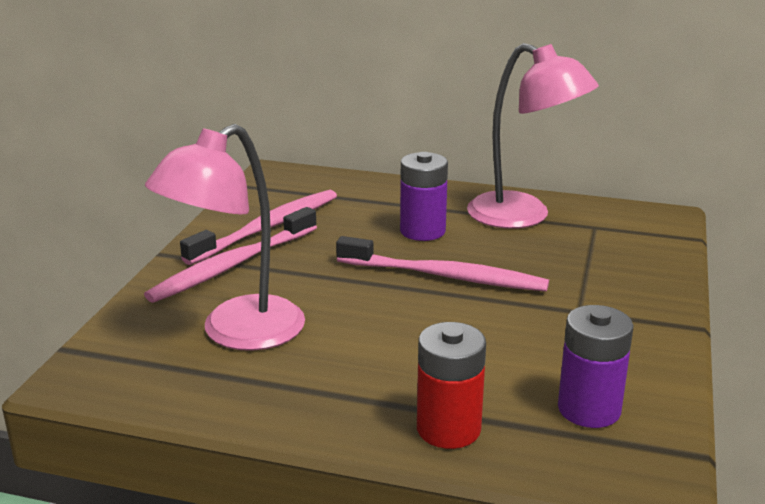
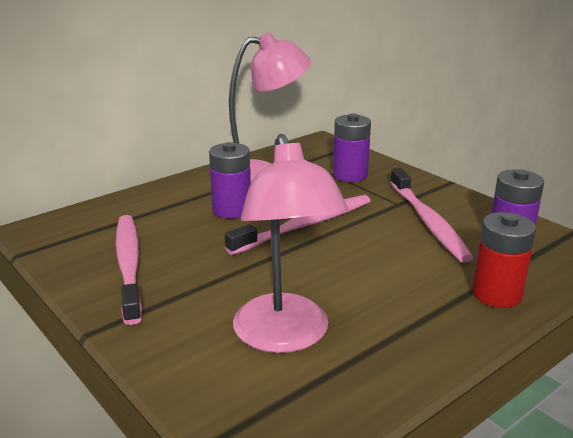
camera: 55 degrees left, 0 degrees up
(232, 265) = (168, 303): pink toothbrush -> pink toothbrush (428, 222)
(602, 261) = (350, 175): none -> purple battery

